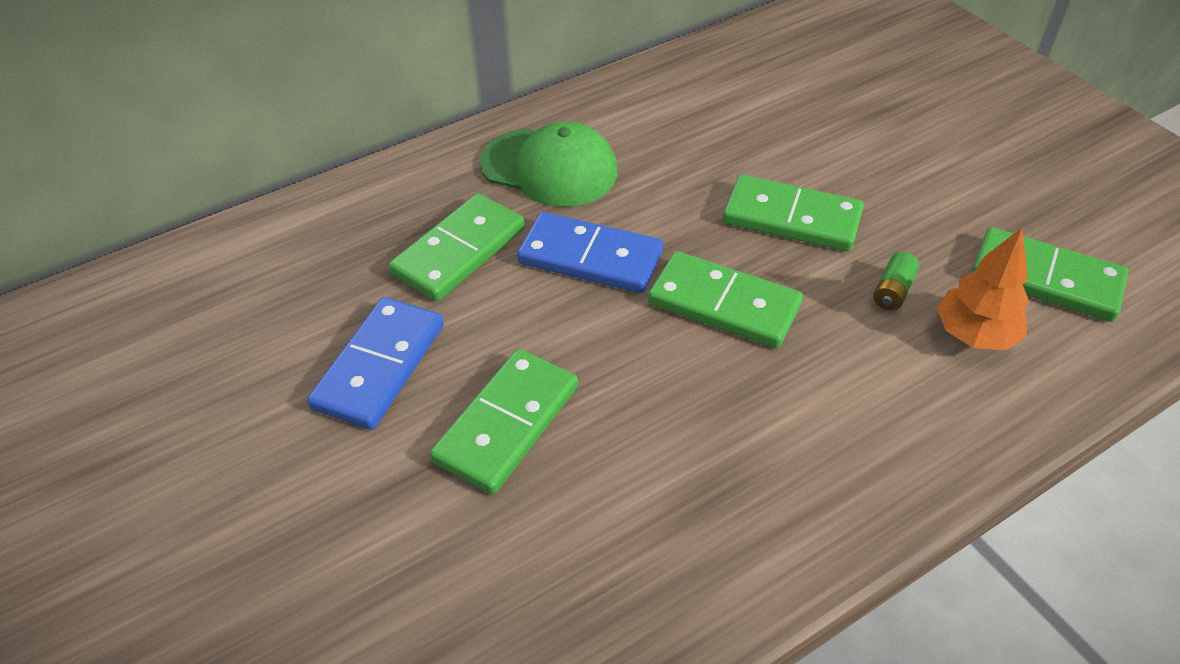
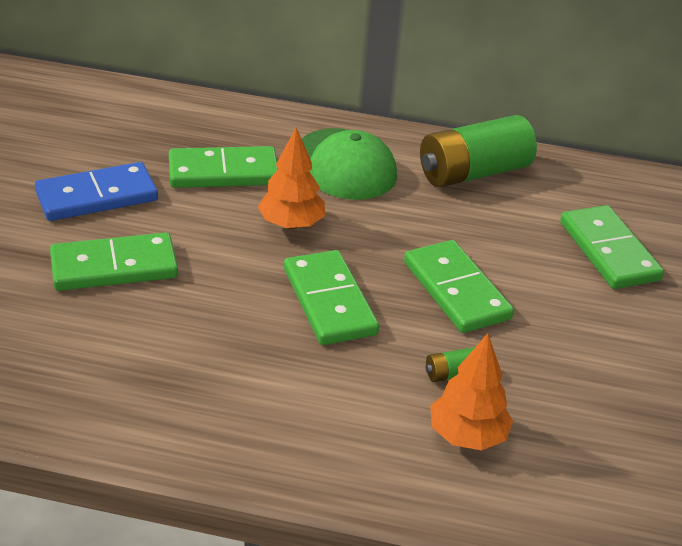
camera: 40 degrees right, 10 degrees down
(590, 257) = (291, 224): blue domino -> orange tree
(653, 105) = (473, 173): none -> green battery
(1045, 279) = (582, 449): green domino -> green domino (608, 251)

